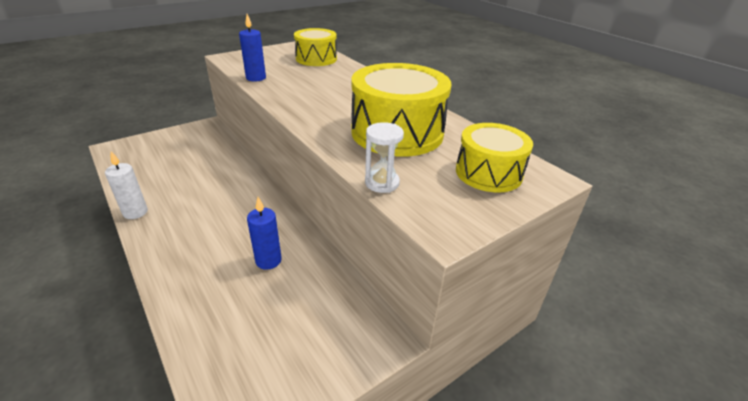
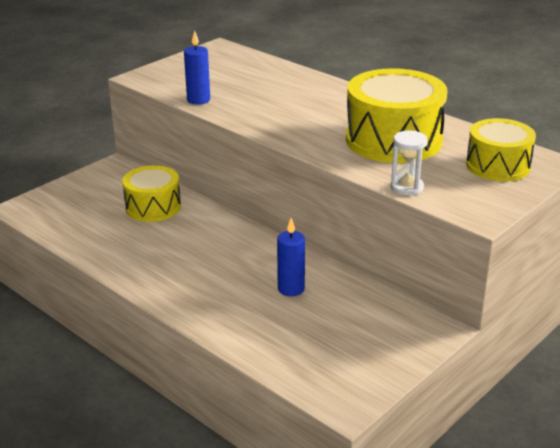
camera: 10 degrees left, 5 degrees down
(135, 212) = (114, 268): white candle -> none
(316, 59) = (248, 66): yellow drum -> yellow drum (153, 207)

